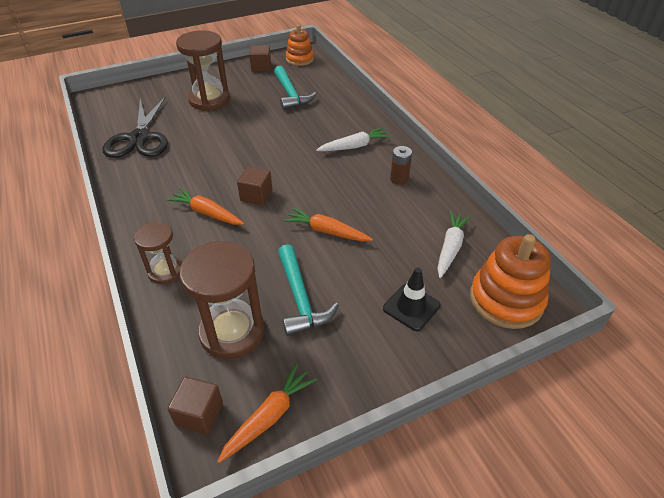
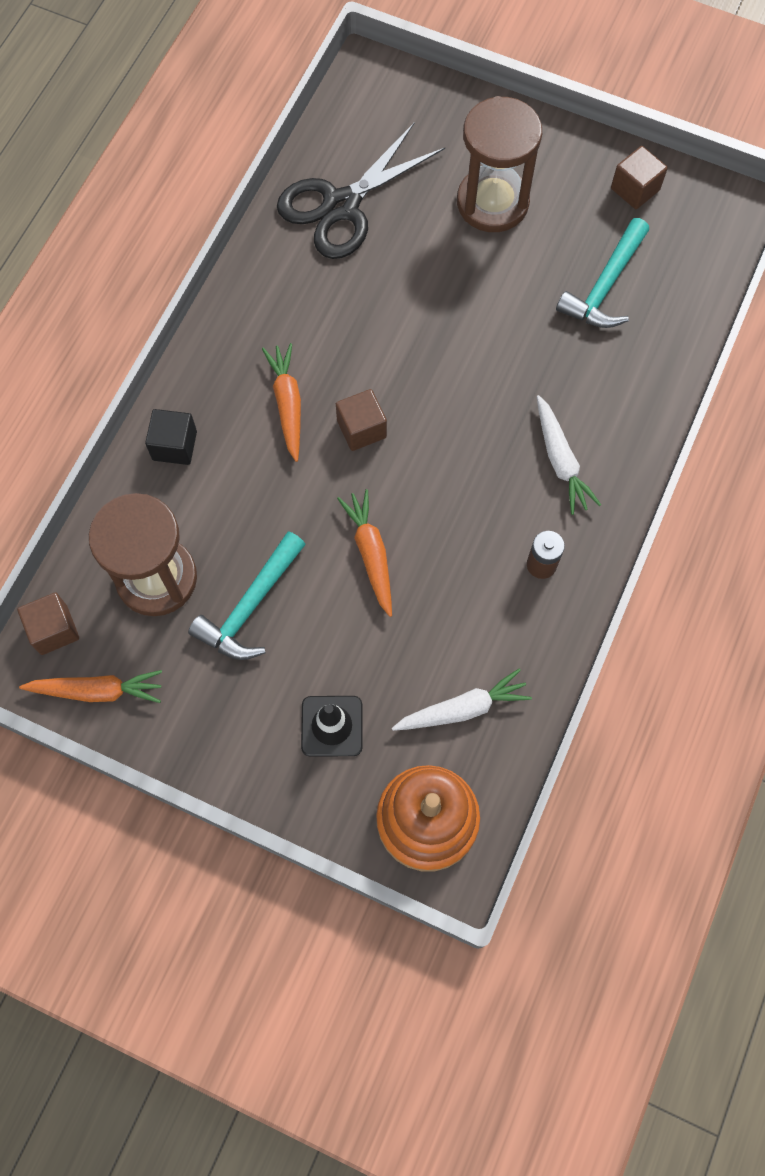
camera: 50 degrees right, 25 degrees up
(165, 271) = (174, 445): brown hourglass -> black cube
(300, 59) = (710, 218): orange stacking toy -> none
(354, 146) = (560, 461): white carrot -> white carrot turned 45 degrees clockwise

